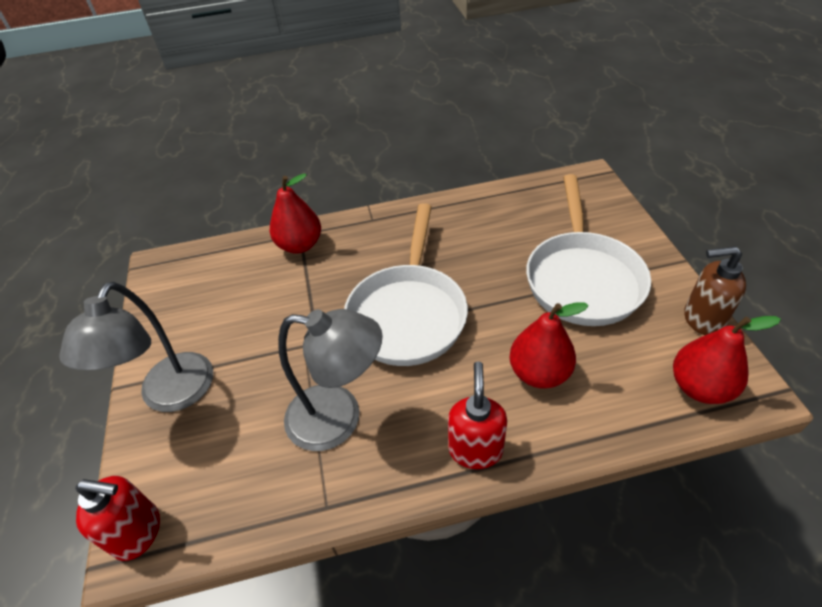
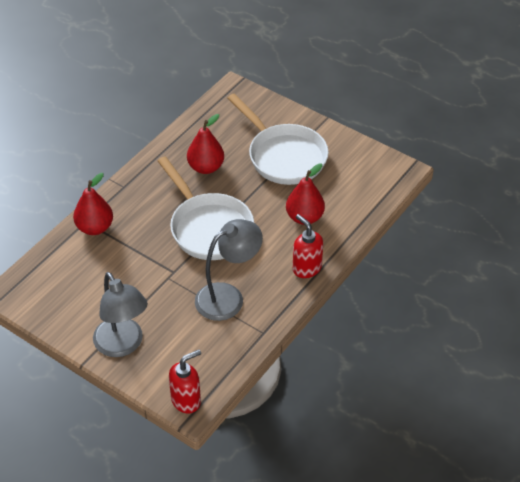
camera: 45 degrees left, 0 degrees up
(699, 387) = (380, 181): red pear -> red pear (206, 167)
(702, 319) = (358, 146): brown soap dispenser -> none

